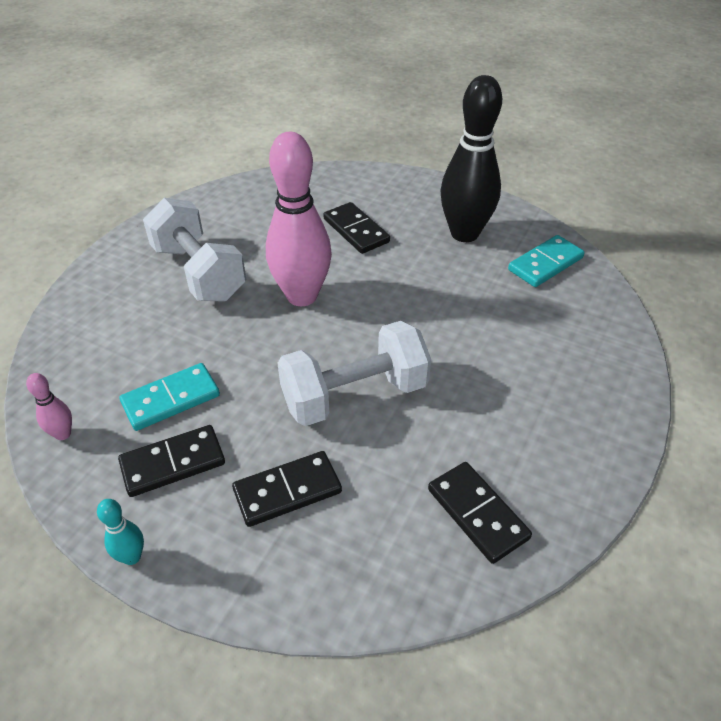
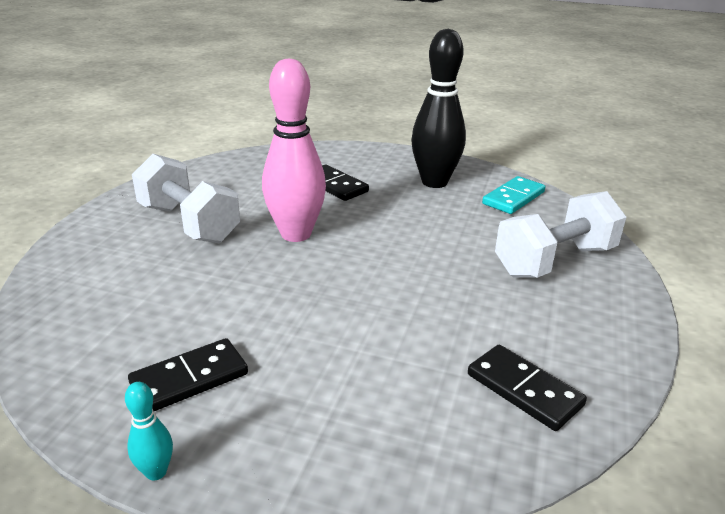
camera: 10 degrees left, 15 degrees down
(63, 434) = (59, 365): pink bowling pin -> none
(171, 399) = (177, 324): turquoise domino -> none
(287, 491) = (321, 390): black domino -> none
(354, 395) = (369, 305): white dumbbell -> white dumbbell (555, 261)

